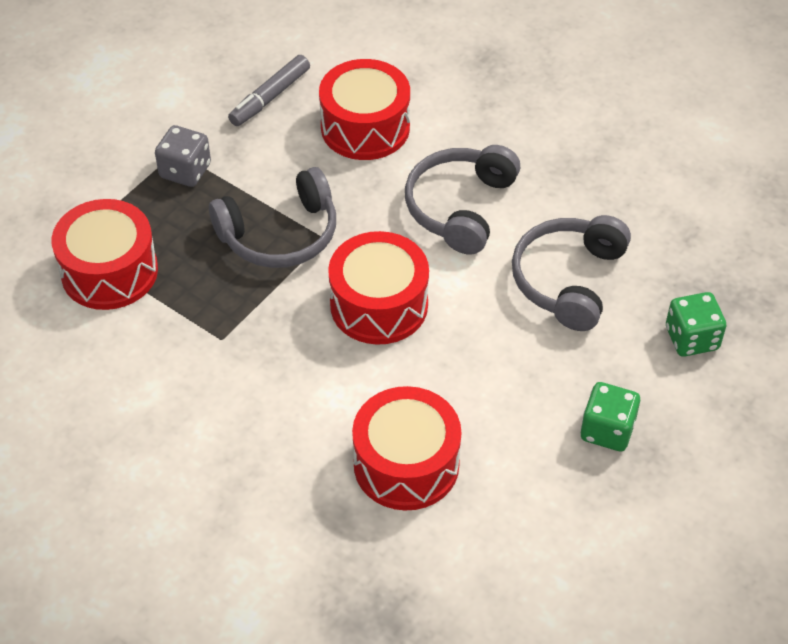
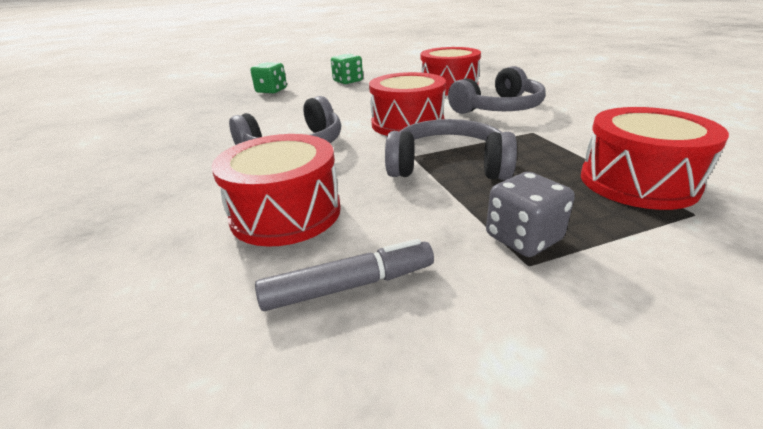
camera: 145 degrees left, 20 degrees down
(568, 280) = (289, 111): grey headphones -> grey headphones (499, 108)

